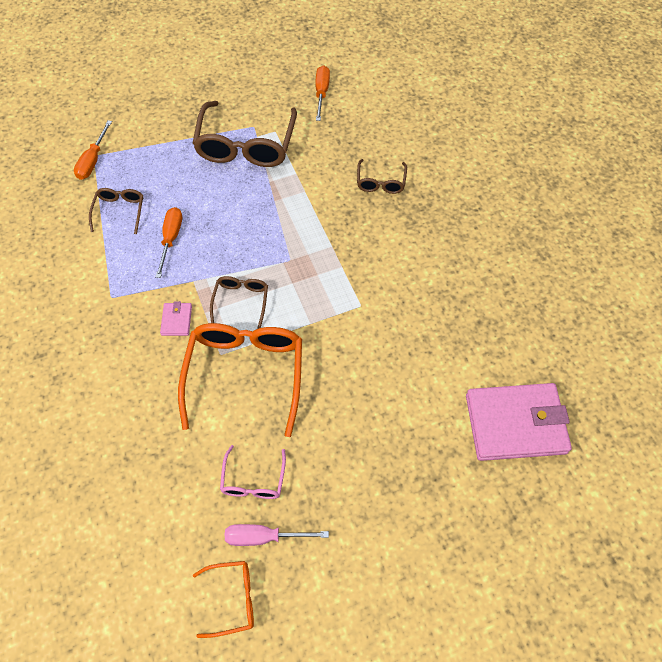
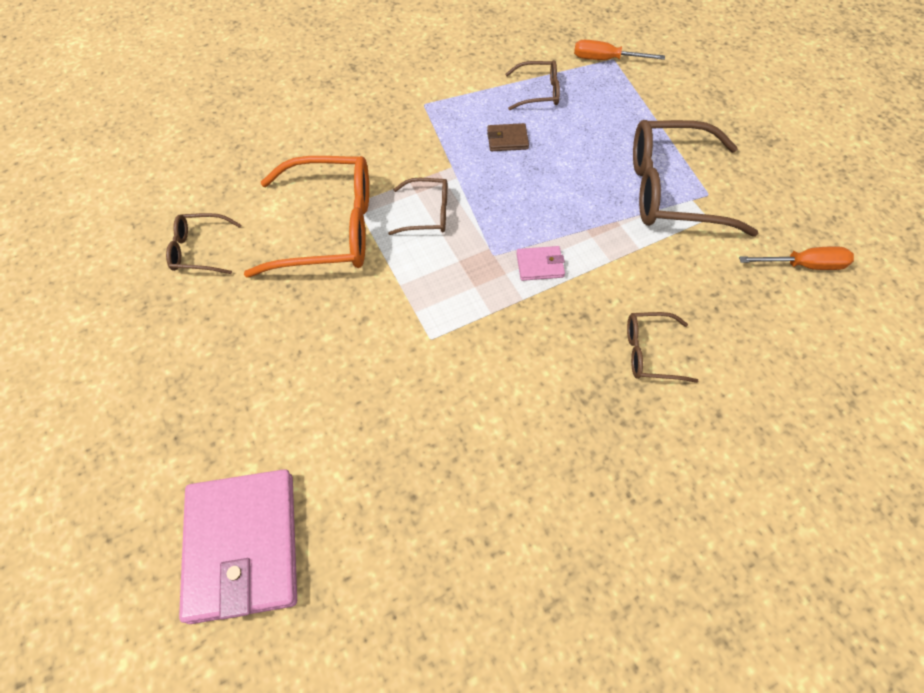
camera: 85 degrees right, 0 degrees up
(171, 239) = (507, 139): orange screwdriver -> brown wallet
(176, 320) = (397, 160): pink wallet -> pink wallet (540, 265)
(232, 599) = (77, 247): orange glasses -> none
(253, 480) = (199, 250): pink glasses -> brown glasses
(264, 537) = (135, 266): pink screwdriver -> none

